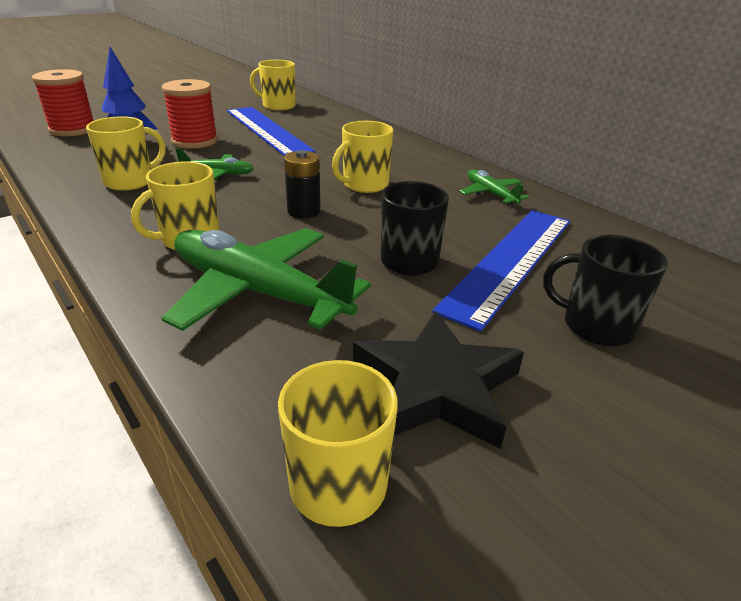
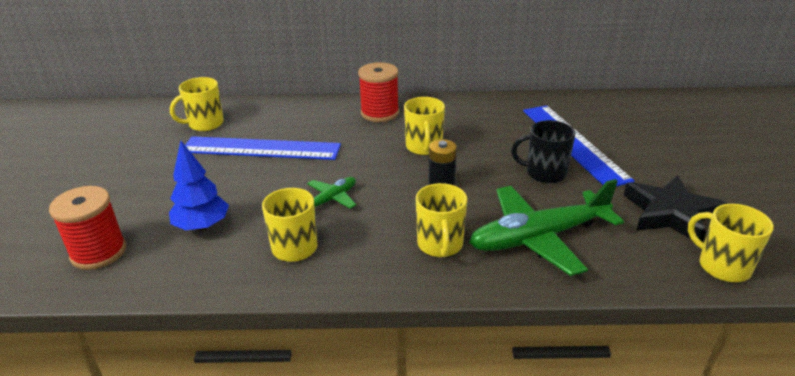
camera: 50 degrees left, 0 degrees up
(195, 141) = (238, 190): red spool -> red spool (379, 113)
(491, 194) = (486, 112): green plane -> none
(595, 326) = (650, 150): black mug -> none

